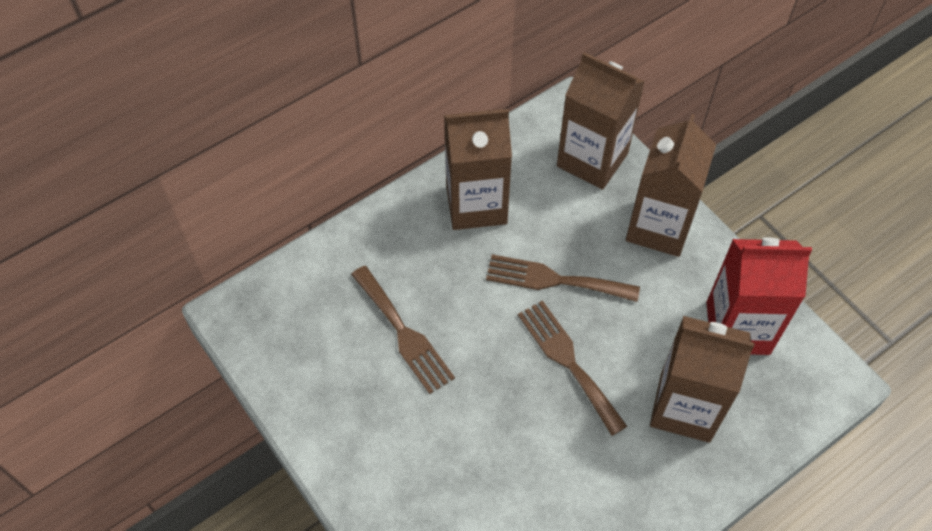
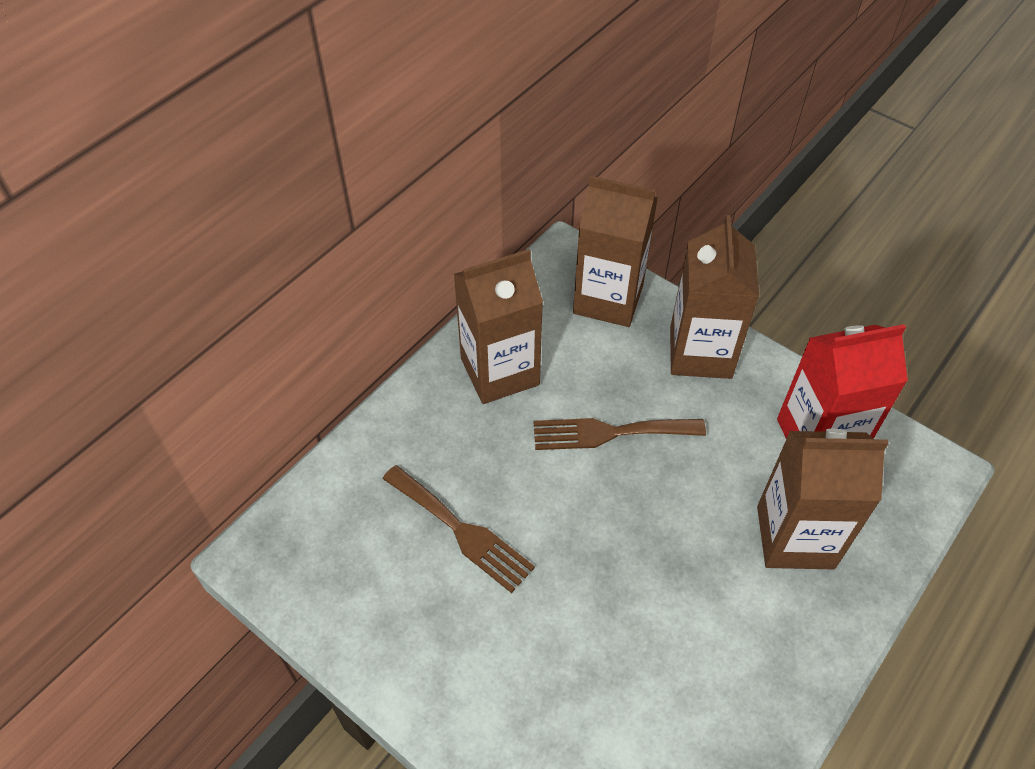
camera: 15 degrees left, 5 degrees down
(568, 361) = (653, 517): brown fork -> none

